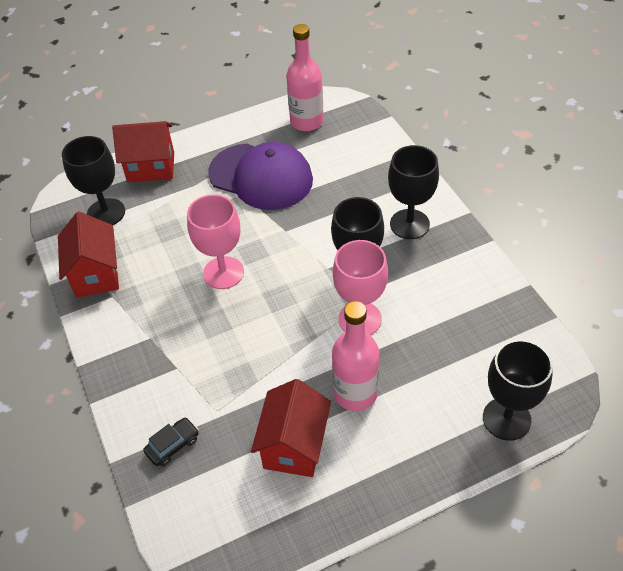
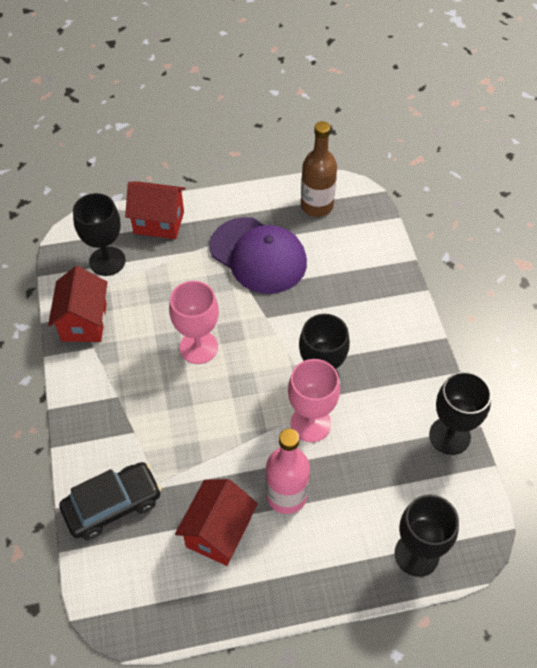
camera: 10 degrees right, 5 degrees up
(173, 445) = (113, 505): black car -> black car, size x1.93
(306, 122) = (317, 206): pink bottle -> brown bottle
(409, 224) = (384, 337): black goblet -> black goblet (449, 436)

